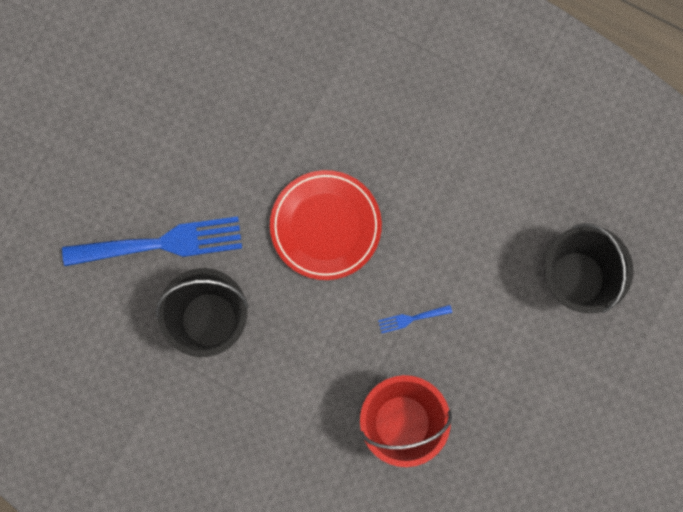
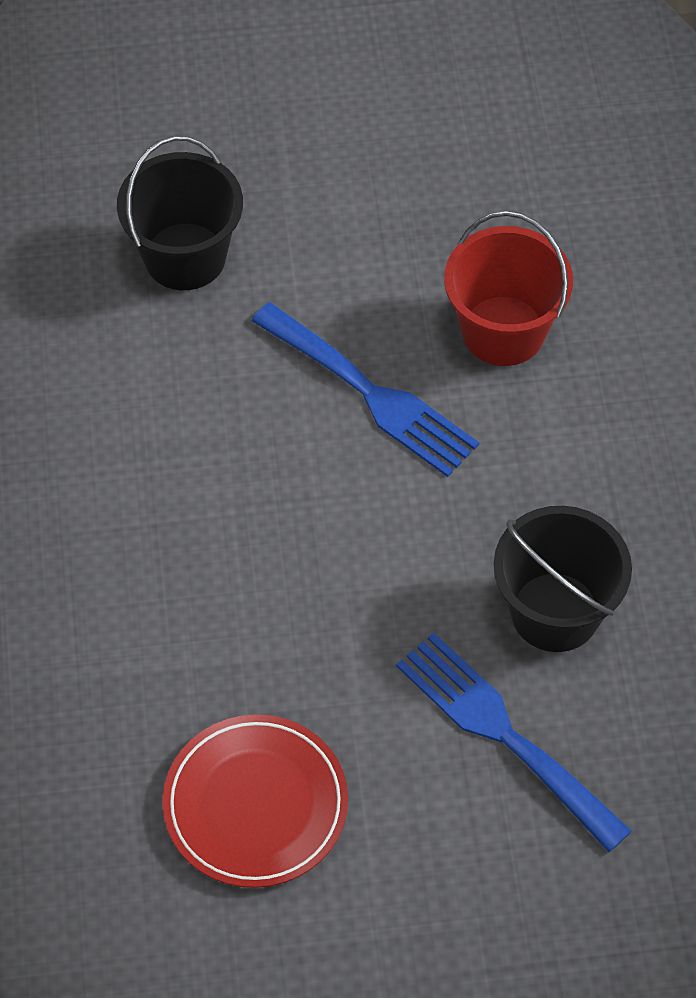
camera: 125 degrees left, 20 degrees down
(325, 226) = (328, 556): red plate -> red plate (255, 805)
(412, 318) = (370, 393): blue fork -> blue fork, size x2.43

